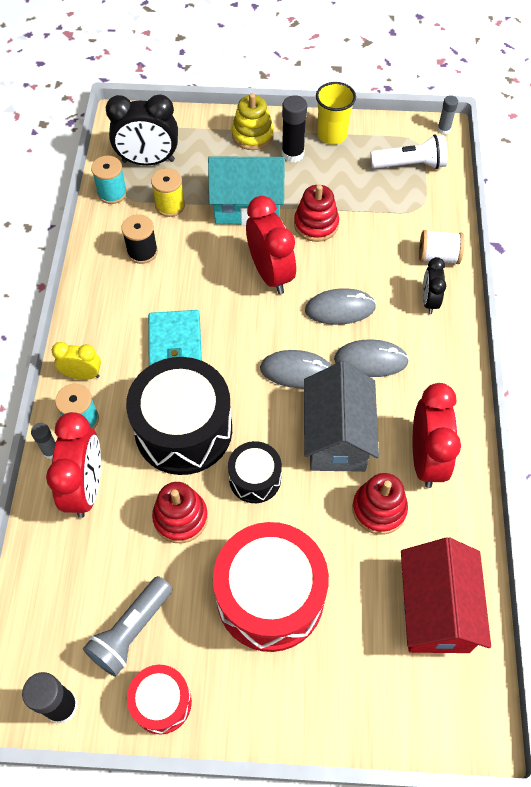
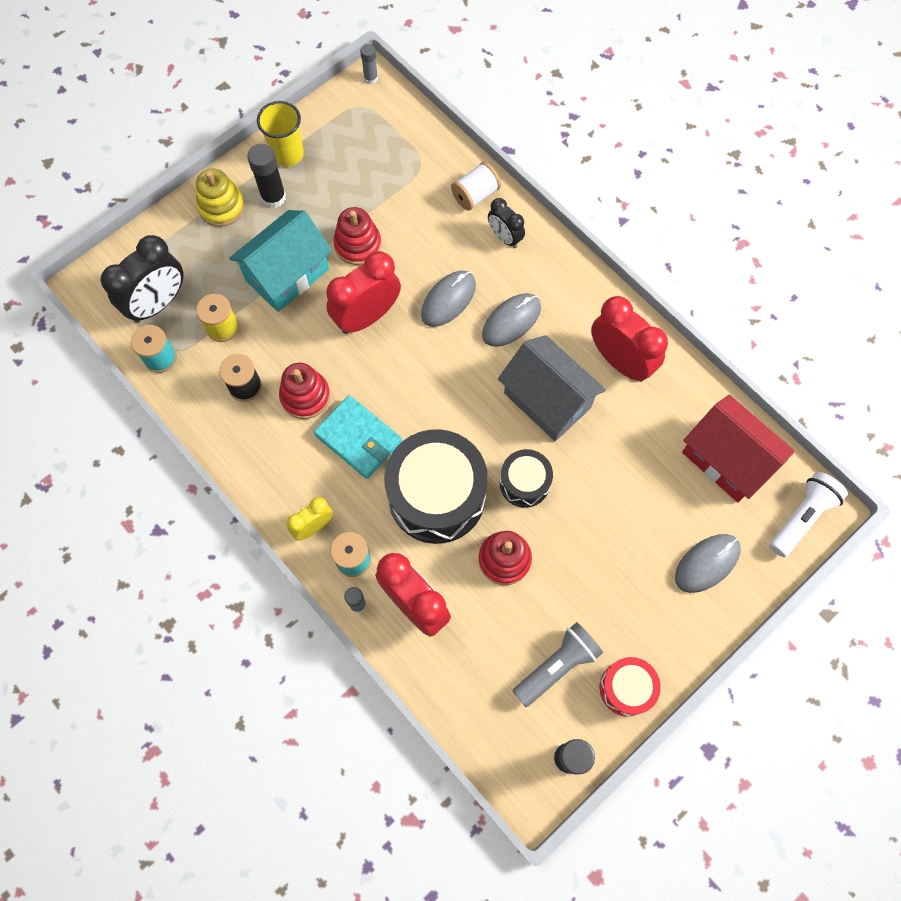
camera: 45 degrees left, 10 degrees up
(131, 631) = (557, 666): grey flashlight -> grey flashlight turned 120 degrees counterclockwise
(270, 274) = (367, 316): red clock -> red clock turned 60 degrees counterclockwise
(270, 596) = (619, 552): red drum -> none
(296, 371) = (468, 377): grey mouse -> grey mouse (707, 563)
(379, 509) = (626, 425): red stacking toy -> red stacking toy (305, 396)
(410, 165) = (376, 131): white flashlight -> white flashlight (801, 517)

